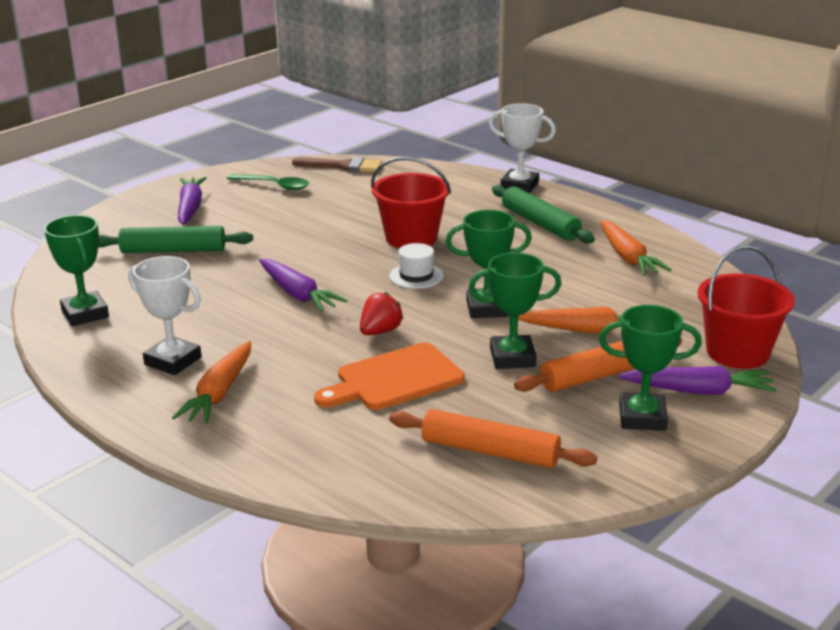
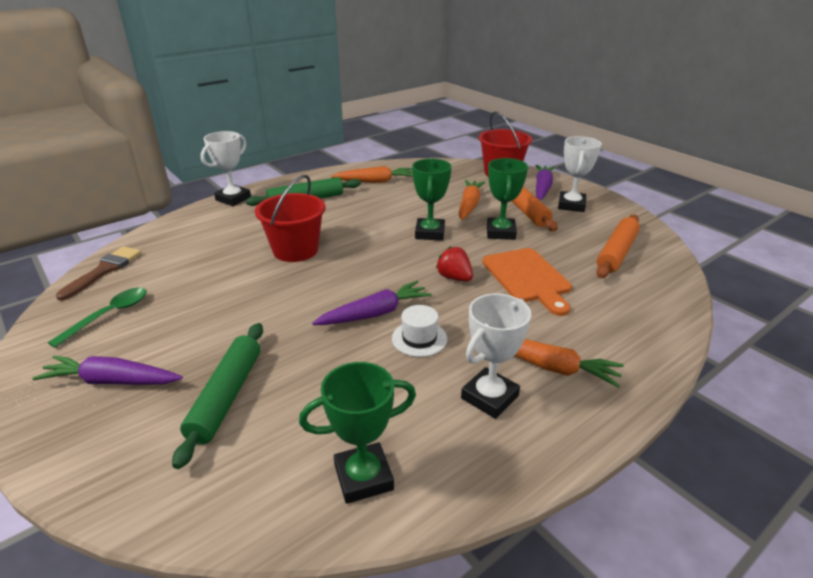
camera: 80 degrees left, 5 degrees up
(416, 276) = (366, 254): white hat -> white hat (419, 338)
(642, 417) = (571, 205): green trophy -> white trophy

